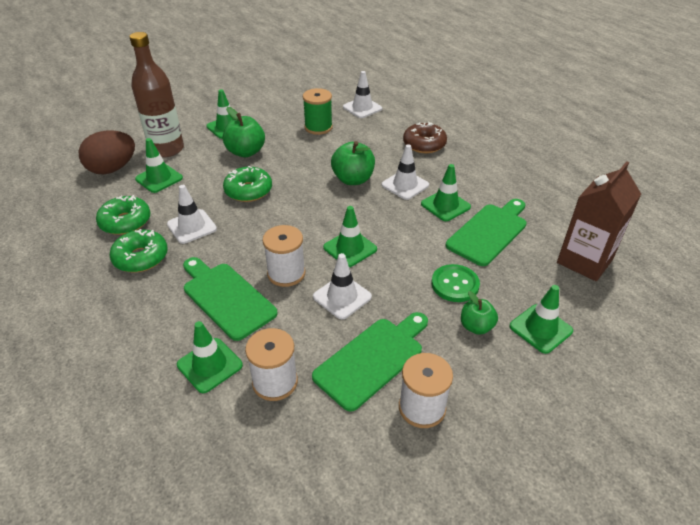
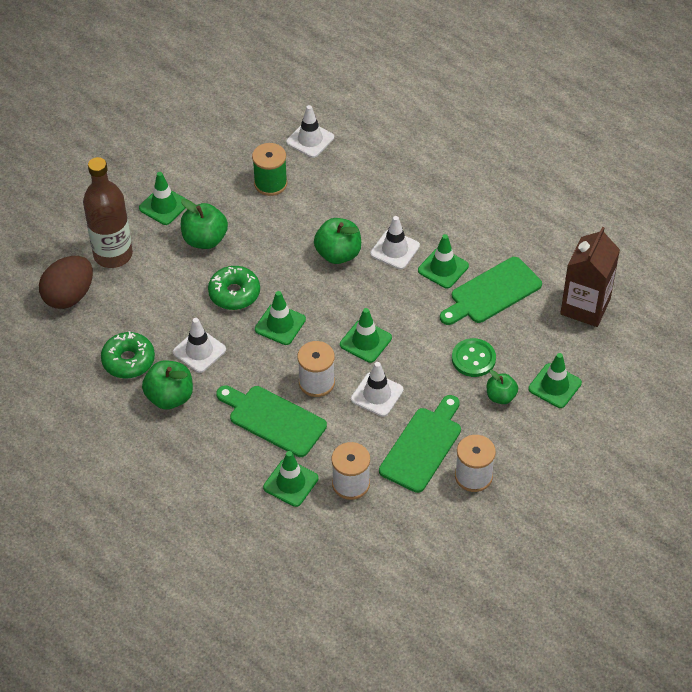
camera: 15 degrees left, 10 degrees up
(141, 258) = (170, 397): green donut -> green apple
(159, 178) = (129, 298): green traffic cone -> green traffic cone (280, 324)
(424, 144) = (399, 185): brown donut -> none
(489, 232) = (492, 292): green cutting board -> green cutting board turned 150 degrees counterclockwise

